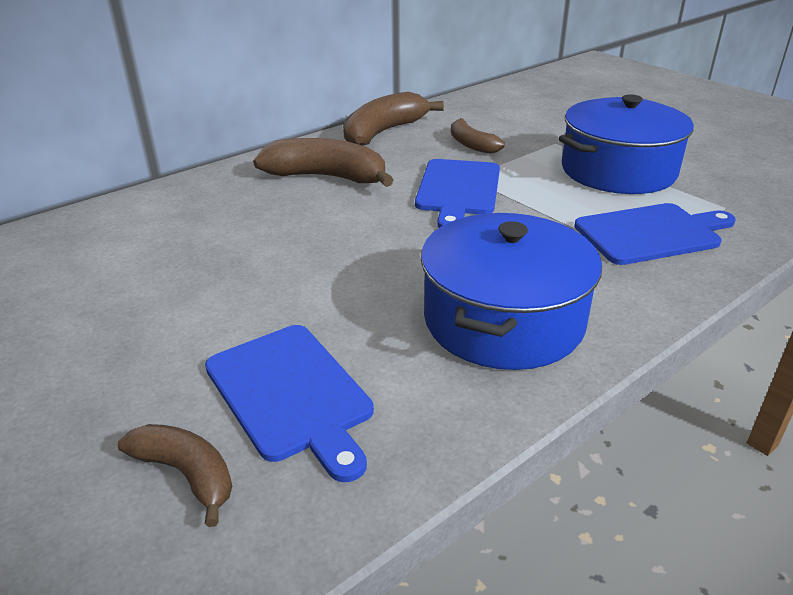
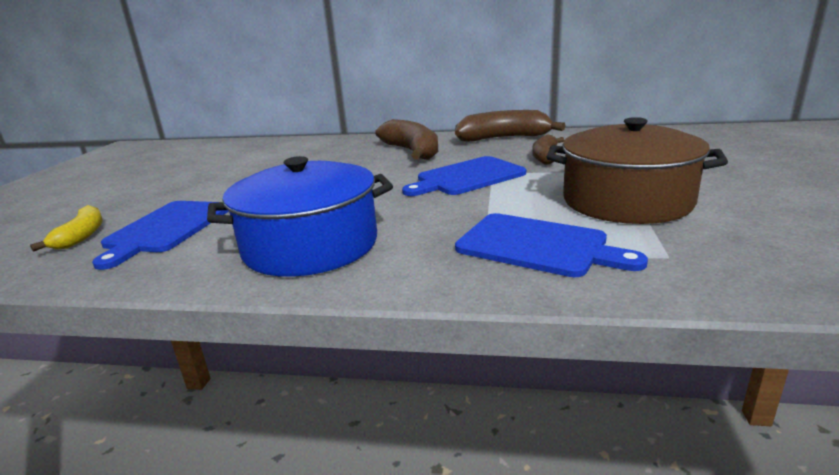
camera: 50 degrees right, 10 degrees down
(186, 474) = (81, 236): brown banana -> yellow banana
(618, 171) = (626, 201): blue pot -> brown pot

